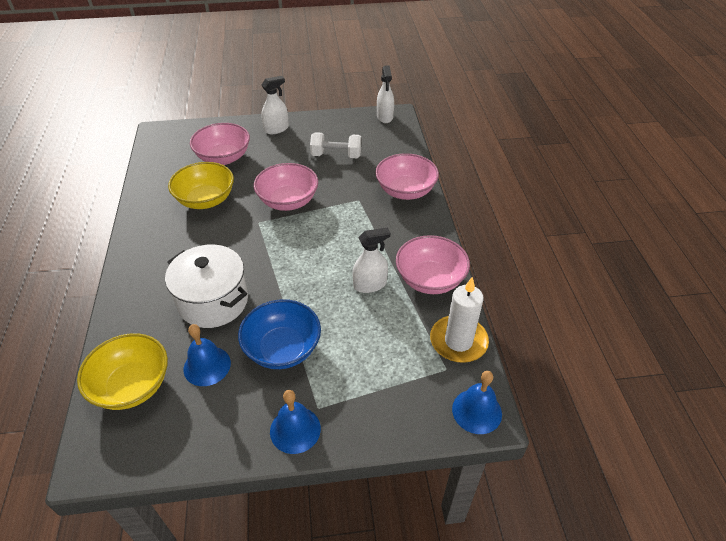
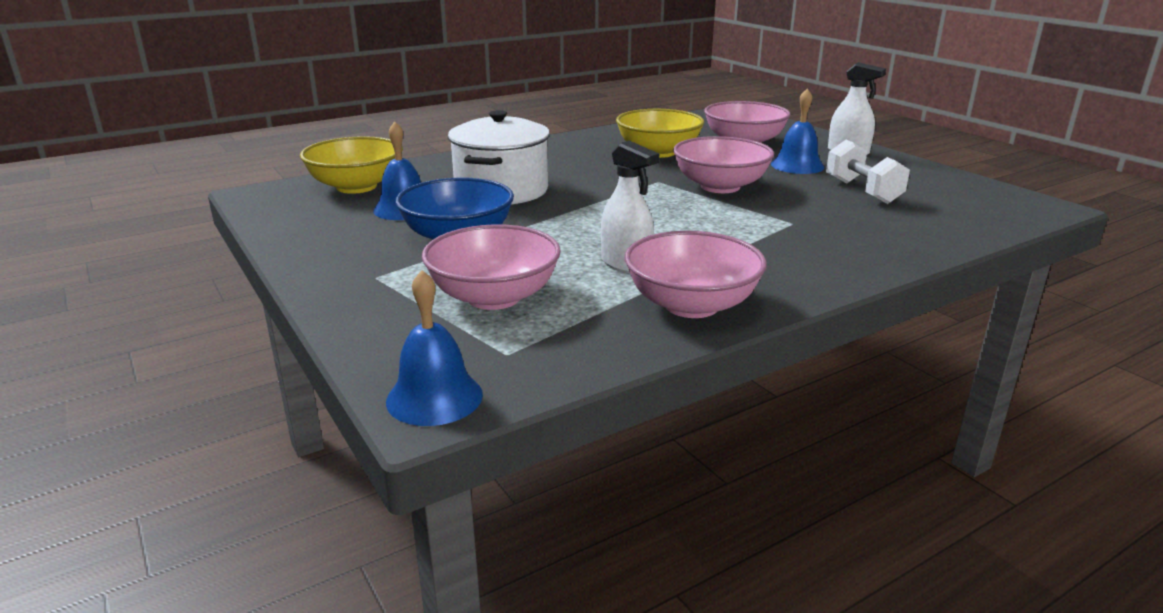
camera: 65 degrees right, 20 degrees down
(295, 429) = (334, 271): blue bell -> blue bell (797, 165)
(385, 117) = (1022, 201): white spray bottle -> none
(405, 191) = (871, 249): pink bowl -> pink bowl (494, 297)
(458, 341) = (577, 354): white candle -> none

